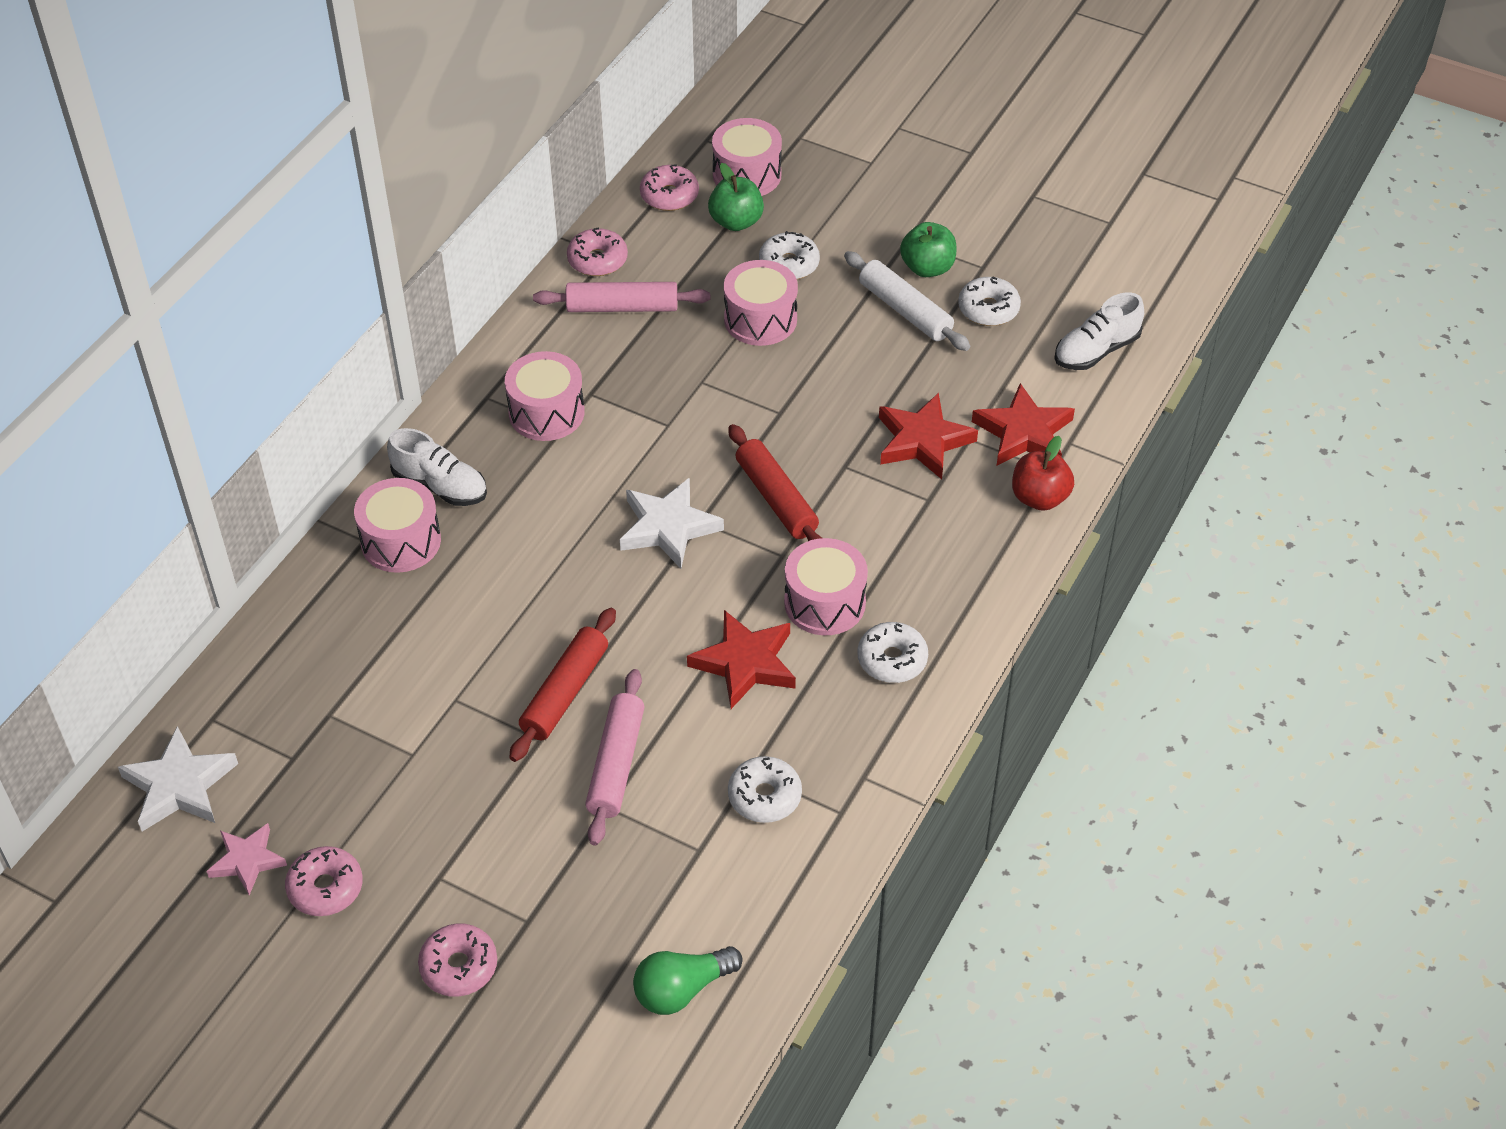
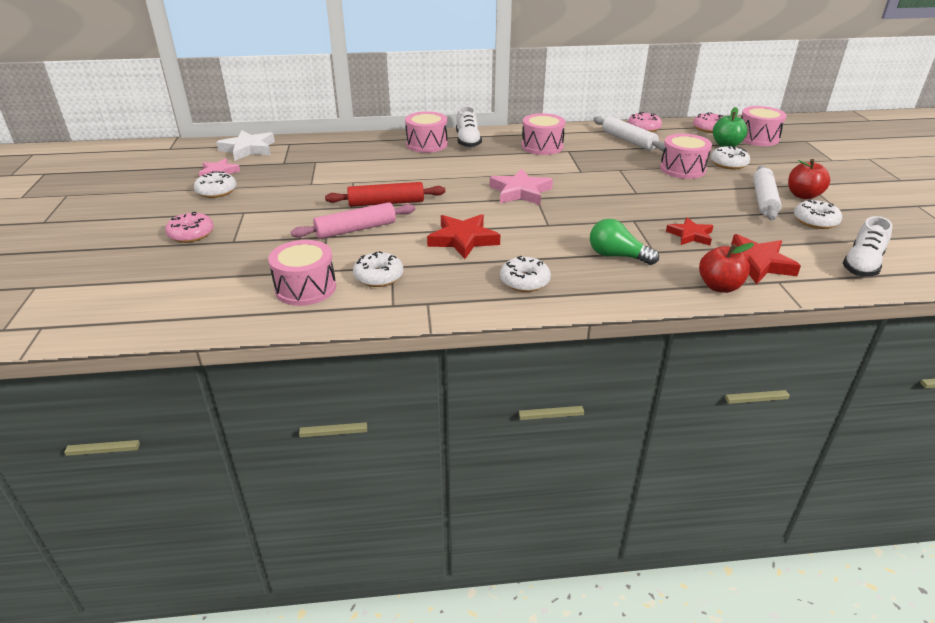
camera: 55 degrees right, 15 degrees down
(325, 888) = (216, 191): pink donut -> white donut
(622, 307) = (628, 140): pink rolling pin -> white rolling pin
(668, 527) = (520, 192): white star -> pink star
(682, 989) = (218, 299): green light bulb -> green light bulb (617, 256)
(776, 498) = (581, 210): red rolling pin -> none
(825, 603) = (534, 247): pink drum -> pink drum (305, 288)
(923, 441) = (690, 235): red star -> red star, size x0.65
(927, 268) = (803, 195): green apple -> red apple
(1096, 351) = (862, 264): white shoe -> white shoe turned 75 degrees counterclockwise

